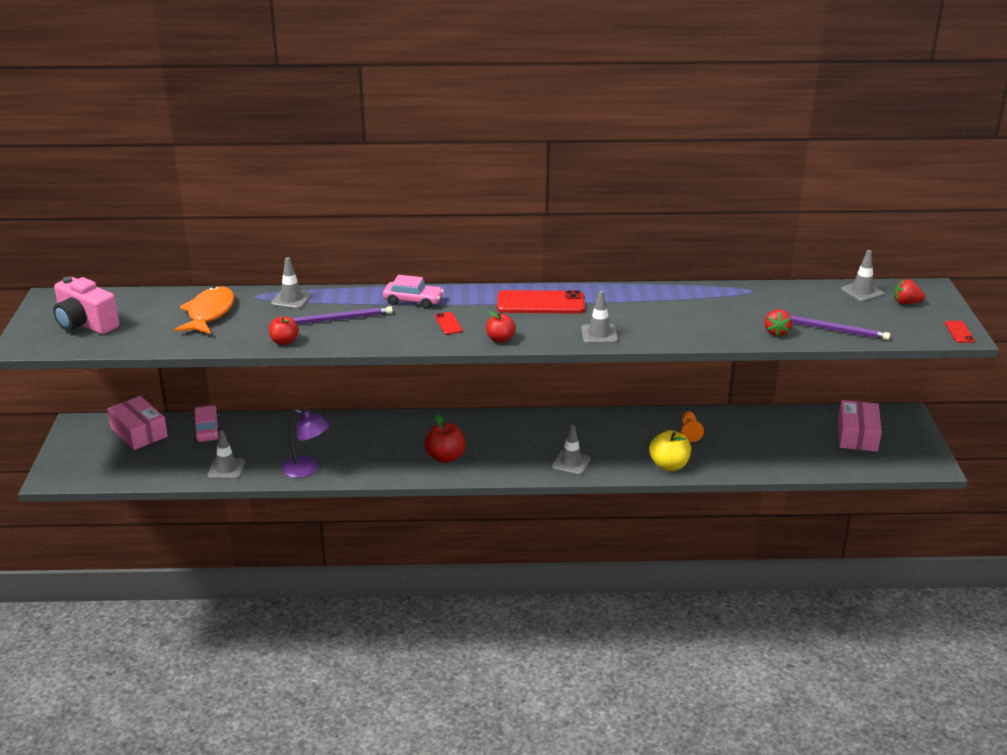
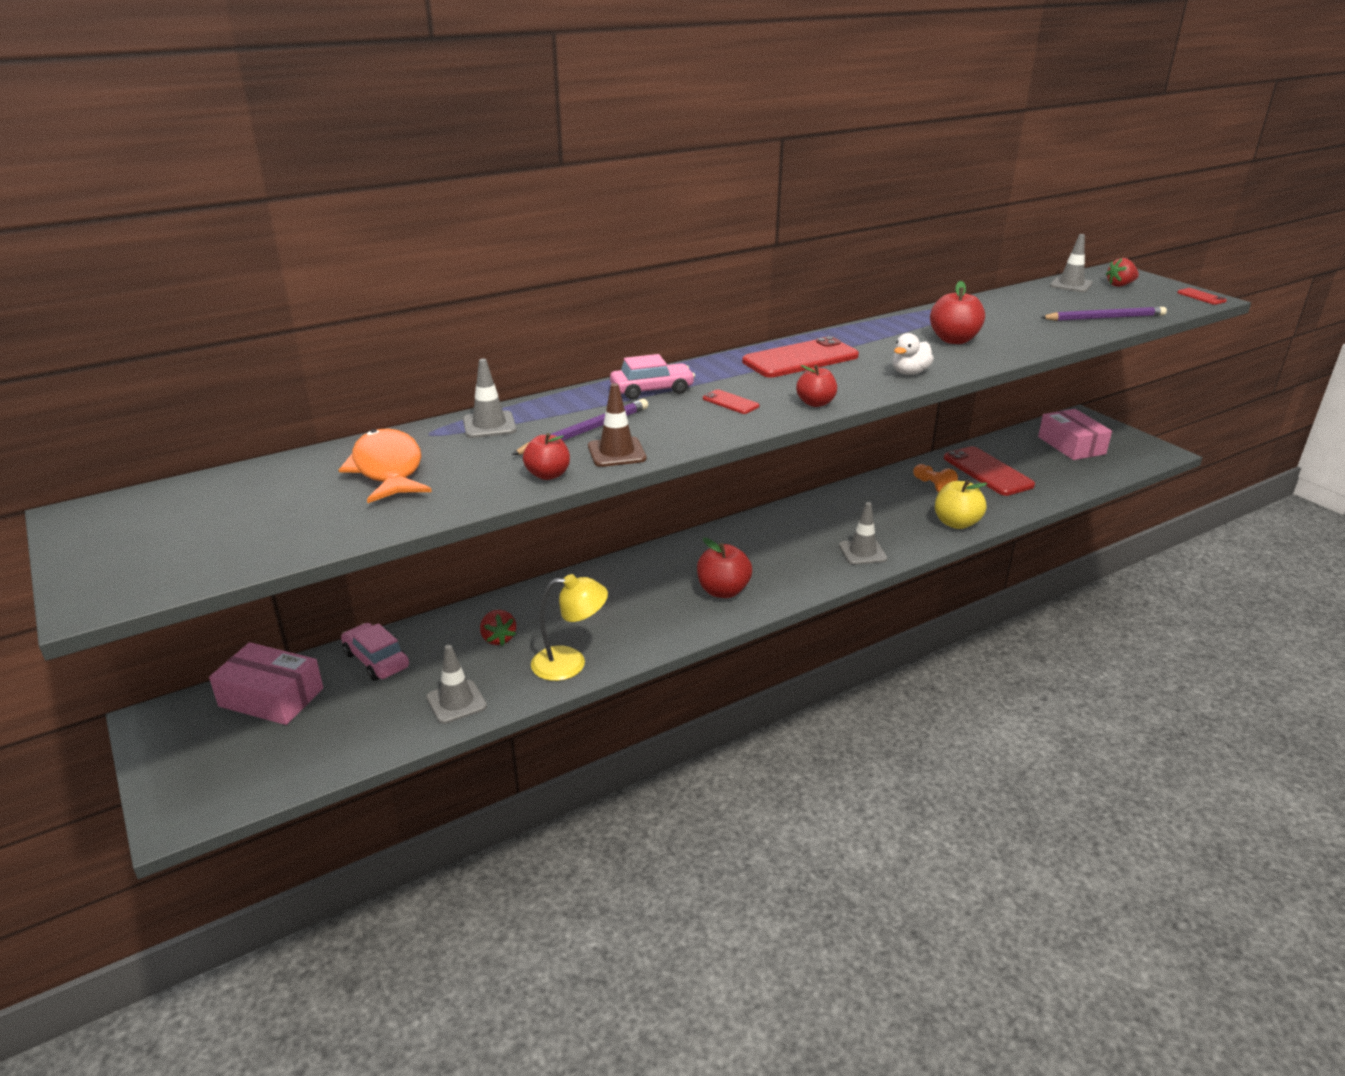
camera: 30 degrees left, 0 degrees up
(85, 324) = (190, 535): pink camera -> none
(307, 469) = (570, 663): purple lamp -> yellow lamp
(337, 338) = (616, 452): none -> brown traffic cone
(599, 334) = (909, 372): grey traffic cone -> white duck
(675, 317) = (954, 340): none -> red apple
(751, 435) = (987, 471): none -> red phone
(776, 332) = (1064, 331): red strawberry -> red strawberry (498, 639)

